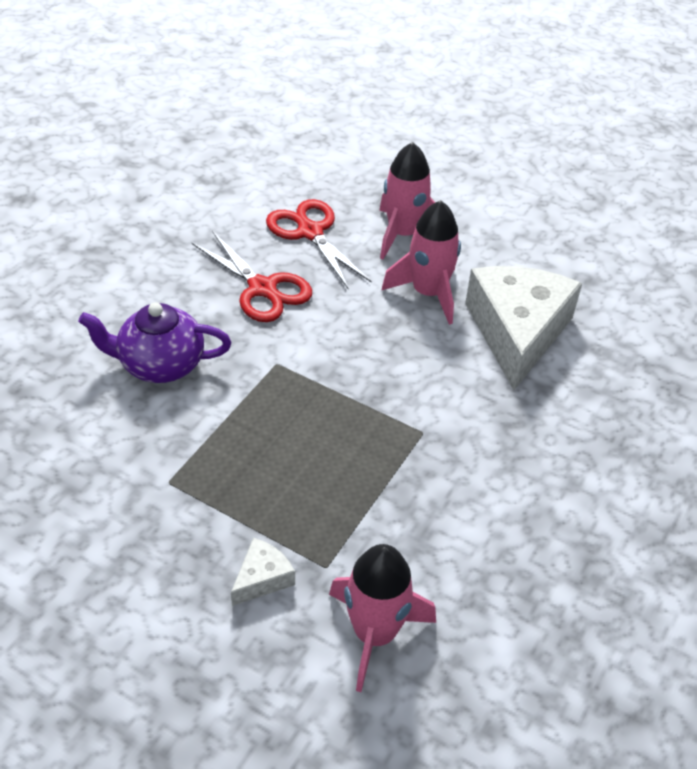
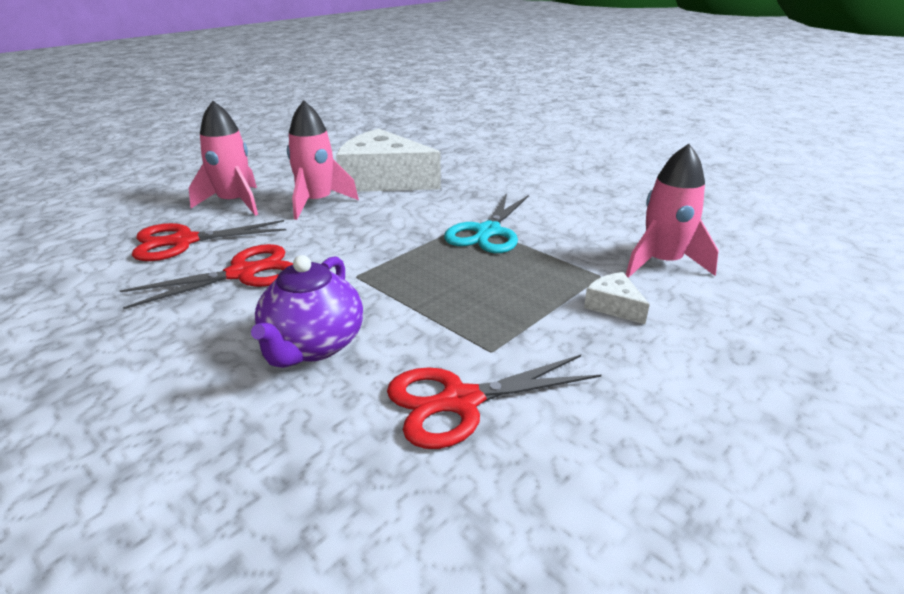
camera: 75 degrees left, 15 degrees down
(98, 470) = (460, 401): none -> red scissors
(404, 453) = (488, 232): none -> turquoise scissors

